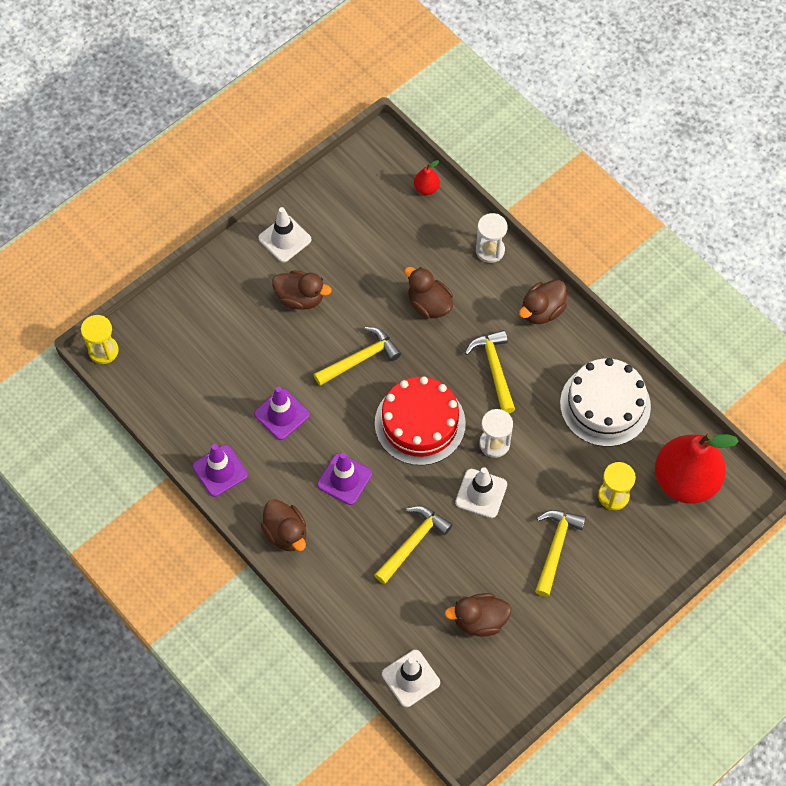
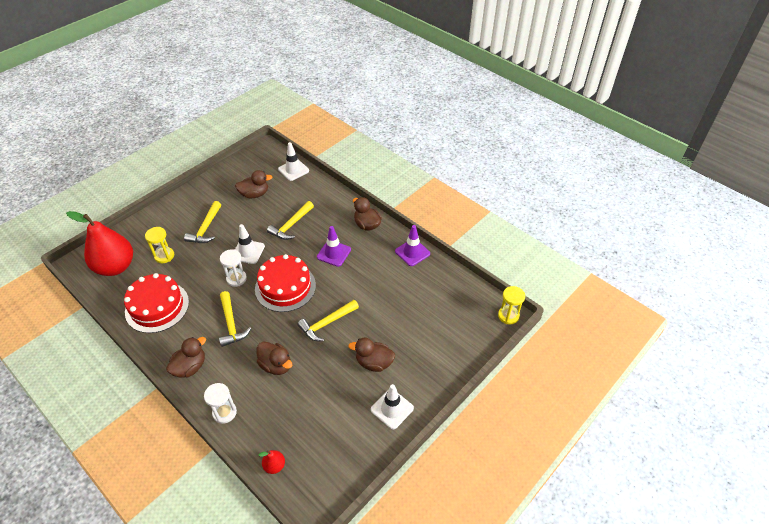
camera: 175 degrees right, 15 degrees down
(281, 414) = (378, 286): purple traffic cone -> none
(605, 405) = (157, 307): white cake -> red cake

